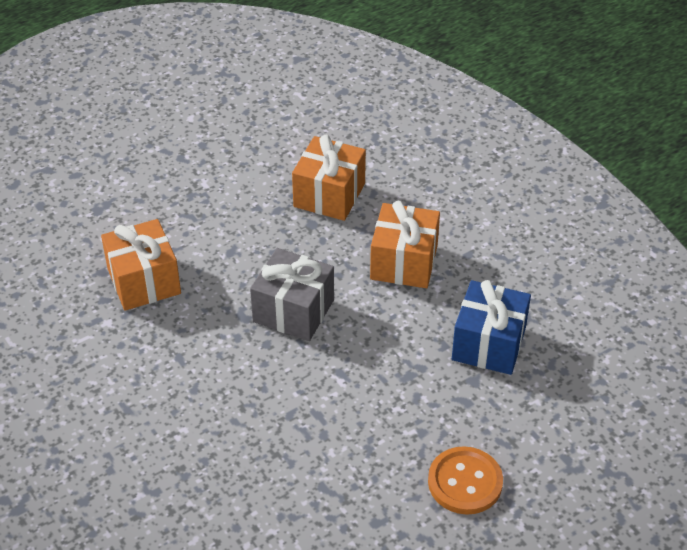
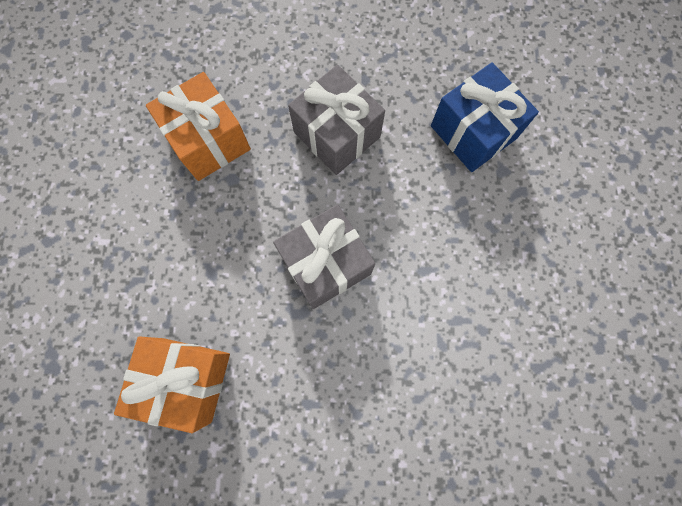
camera: 55 degrees left, 30 degrees up
(404, 262) = (337, 134): orange gift -> grey gift
(465, 482) = (601, 249): orange button -> none

